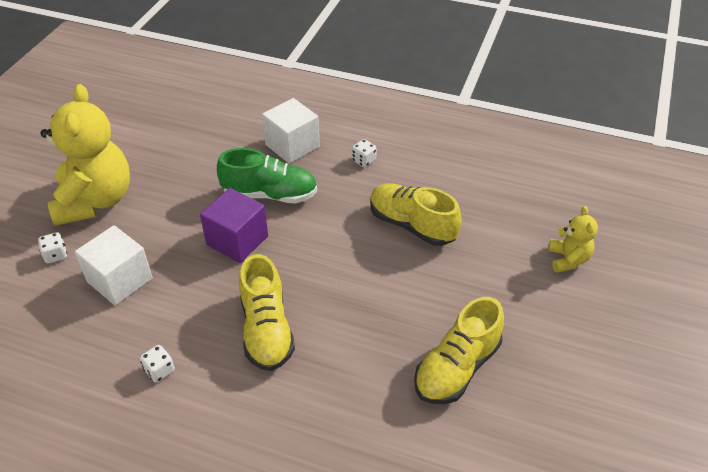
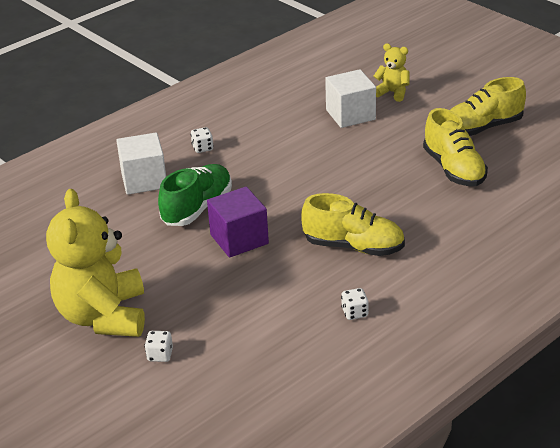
camera: 60 degrees left, 10 degrees down
(95, 201) = (103, 316): yellow teddy bear -> yellow teddy bear turned 120 degrees counterclockwise
(120, 280) = (230, 318): white cube -> white cube (350, 115)
(412, 225) = (300, 147): yellow shoe -> yellow shoe (482, 128)

